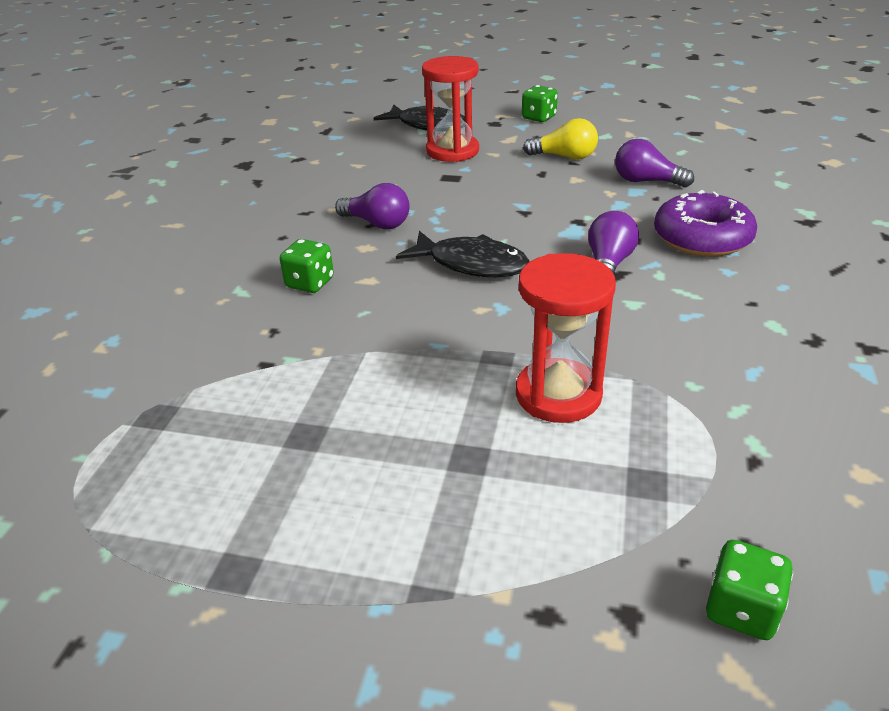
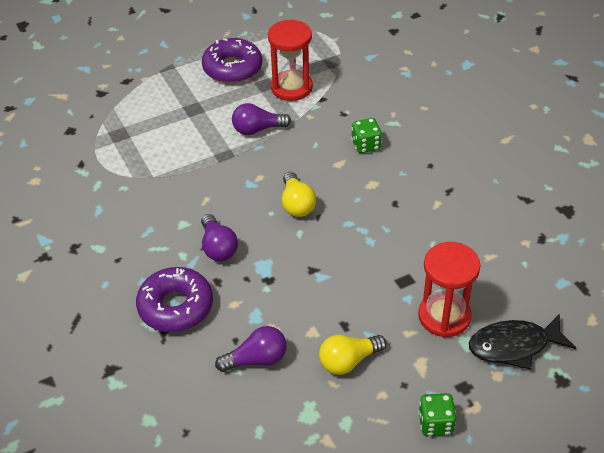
camera: 140 degrees right, 10 degrees up
(312, 504) = (232, 68): none -> purple donut
(377, 223) = (391, 205): purple light bulb -> purple light bulb (257, 129)
(471, 264) = (297, 204): black fish -> yellow light bulb
(558, 394) = (180, 151): red hourglass -> red hourglass (291, 87)
(741, 609) = (66, 111): green dice -> none

